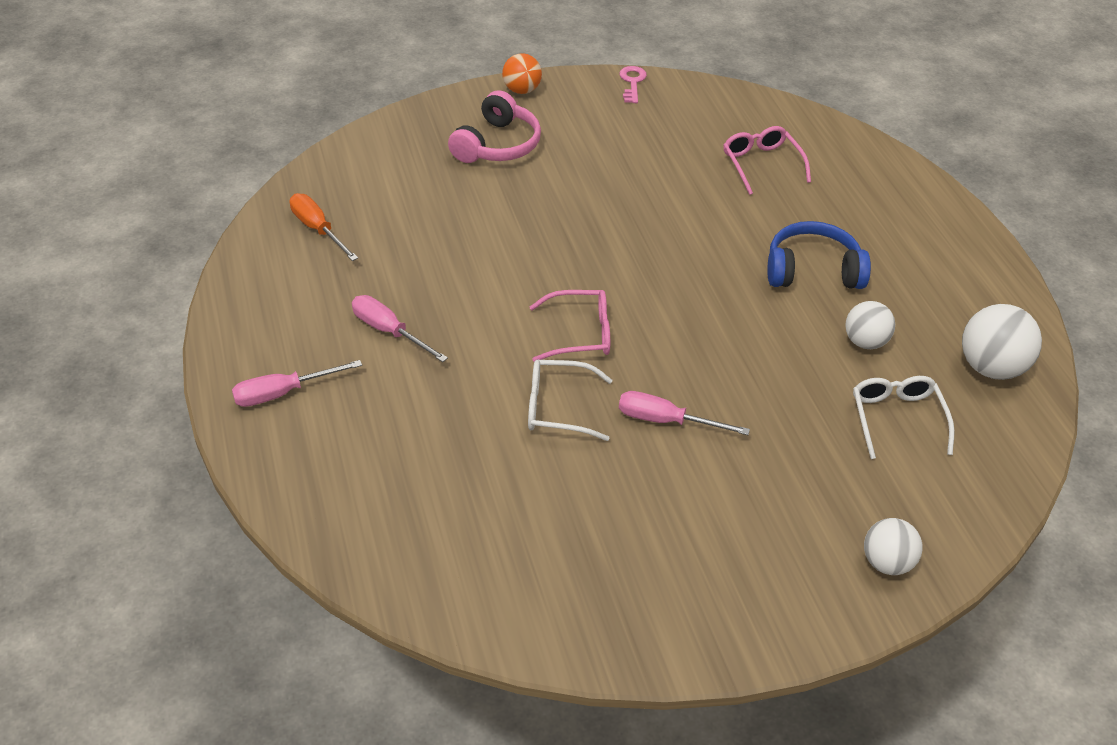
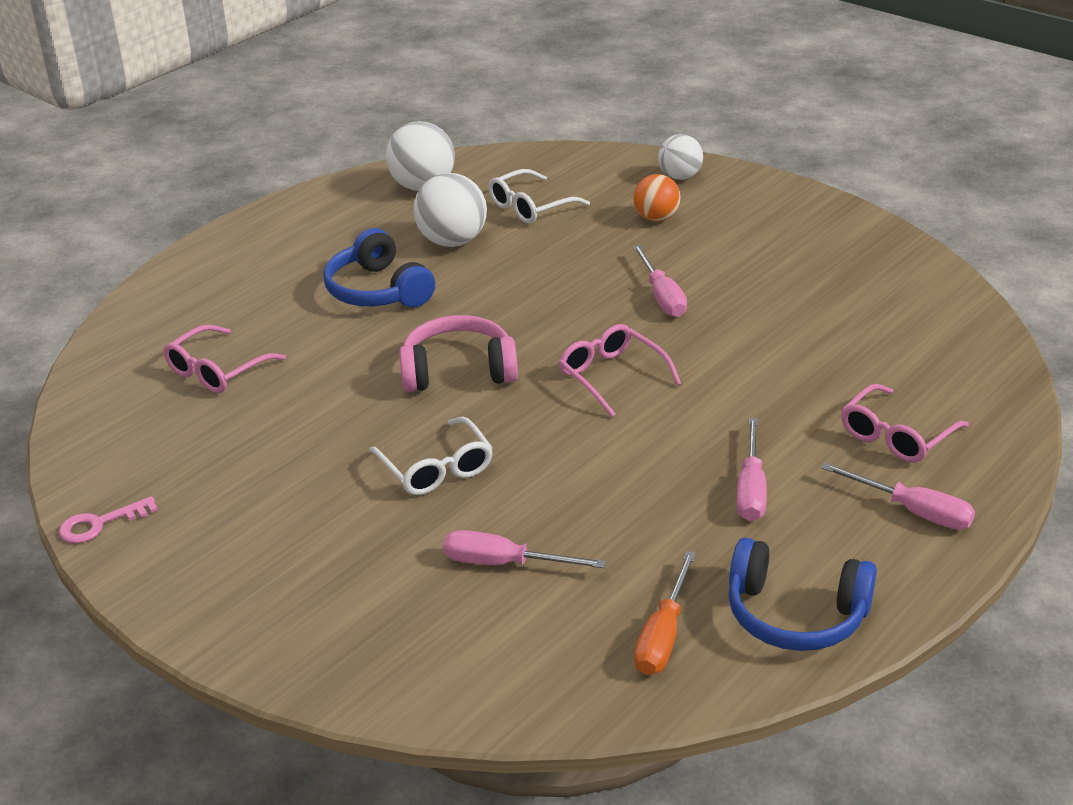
camera: 120 degrees left, 10 degrees down
(270, 285) = (795, 615): none -> blue headphones
(358, 440) = (897, 435): none -> pink glasses
(441, 200) = (504, 563): none -> pink screwdriver
(497, 145) = (345, 573): pink headphones -> pink headphones (458, 371)
(521, 90) = (193, 613): orange ball -> orange ball (656, 218)
(559, 408) = (716, 350): white glasses -> white glasses (436, 468)
(865, 342) = (452, 241): white ball -> white ball, size x1.52

